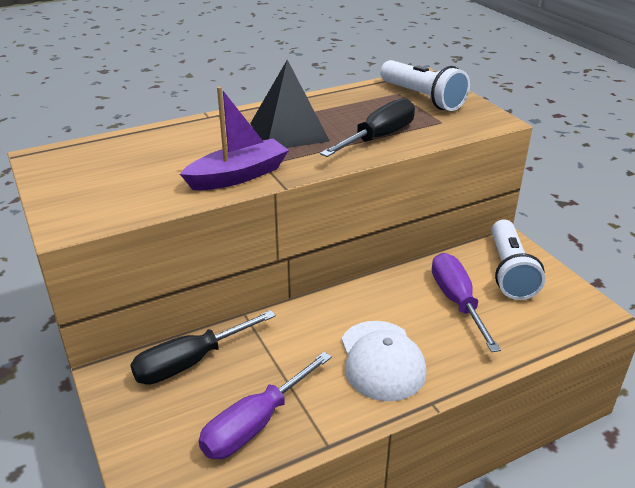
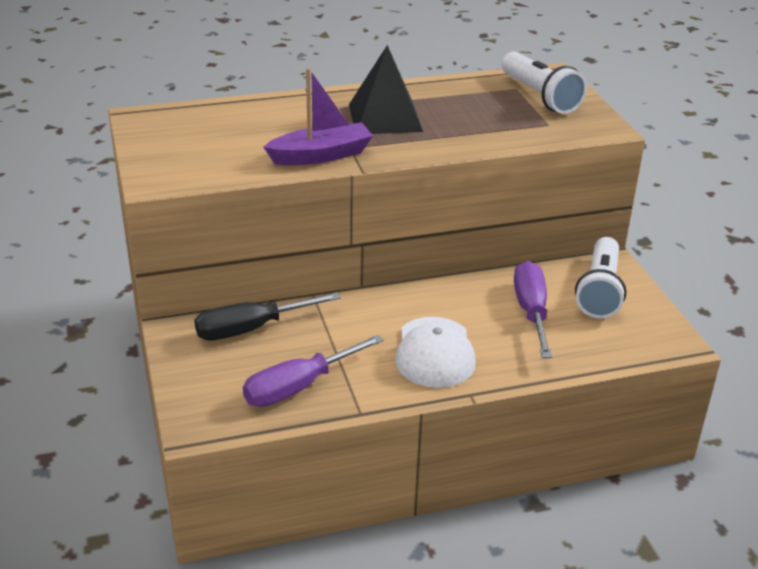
camera: 10 degrees right, 0 degrees up
(378, 138) = (474, 133): black screwdriver -> none

